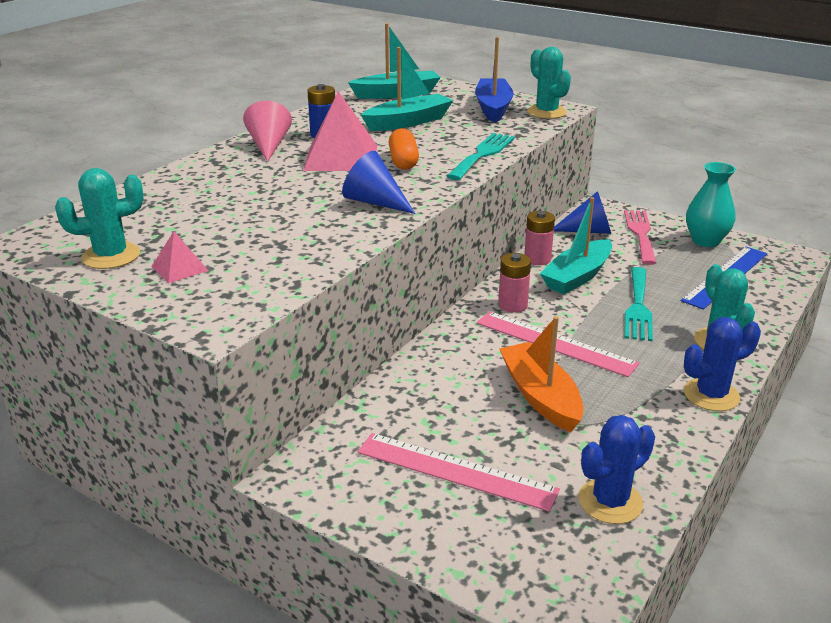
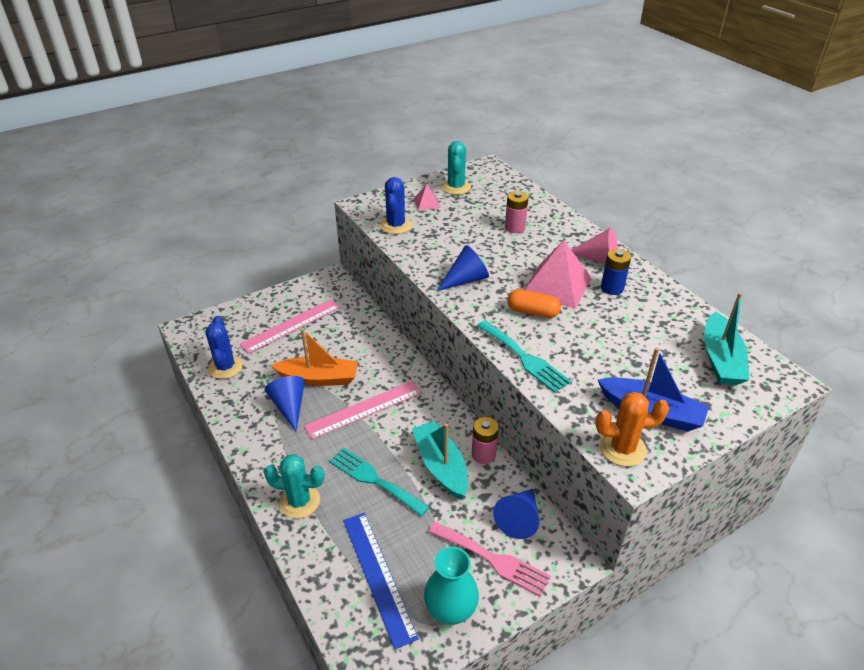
camera: 115 degrees right, 10 degrees up
(408, 122) = (627, 341): turquoise boat -> none
(512, 305) = (423, 409): pink battery -> pink battery (515, 227)
(546, 112) = (622, 448): turquoise cactus -> orange cactus
(612, 401) = (289, 406): none -> blue cone
(711, 395) = (255, 457): blue cactus -> blue cactus (396, 225)

